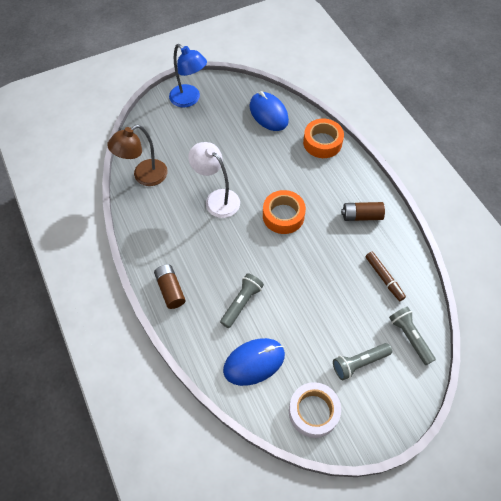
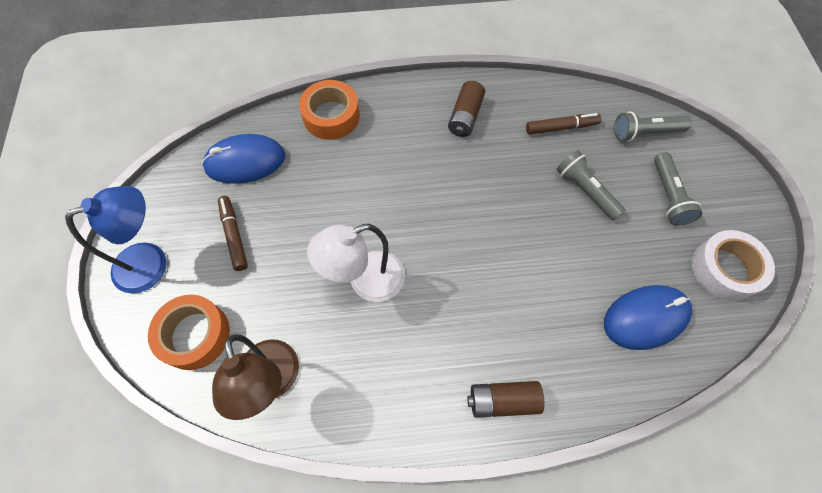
camera: 70 degrees left, 5 degrees up
(219, 127) = (234, 235): none -> brown marker
(242, 303) = (552, 304): grey flashlight -> grey flashlight (585, 190)
(254, 362) = (645, 318): blue mouse -> blue mouse turned 75 degrees clockwise
(283, 216) = (430, 204): orange tape -> orange tape (194, 335)

